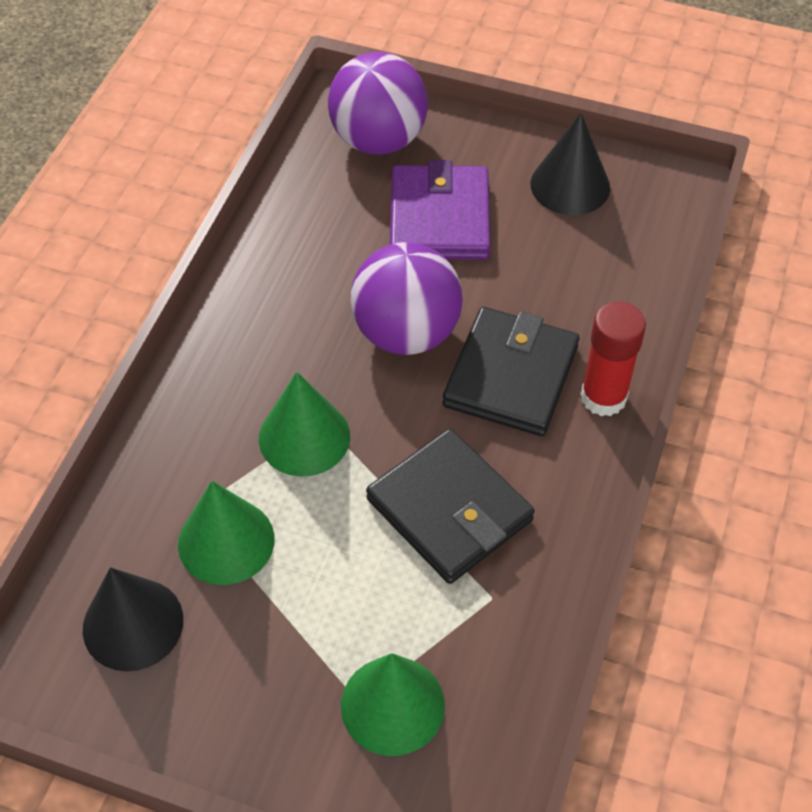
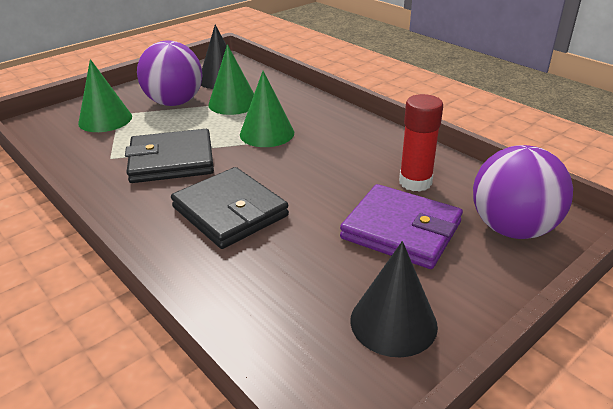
camera: 120 degrees right, 20 degrees down
(406, 333) = (305, 183): purple ball -> purple ball (174, 103)
(603, 397) = (169, 244): red glue stick -> red glue stick (415, 182)

